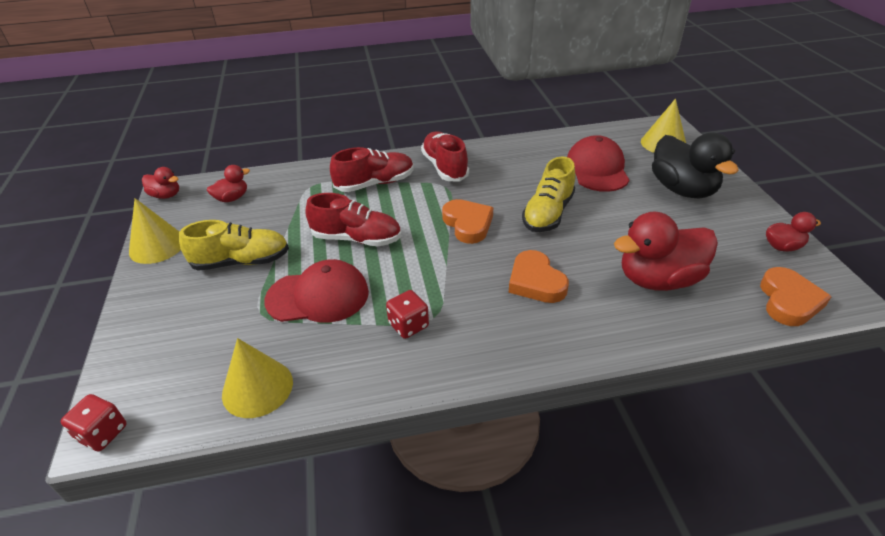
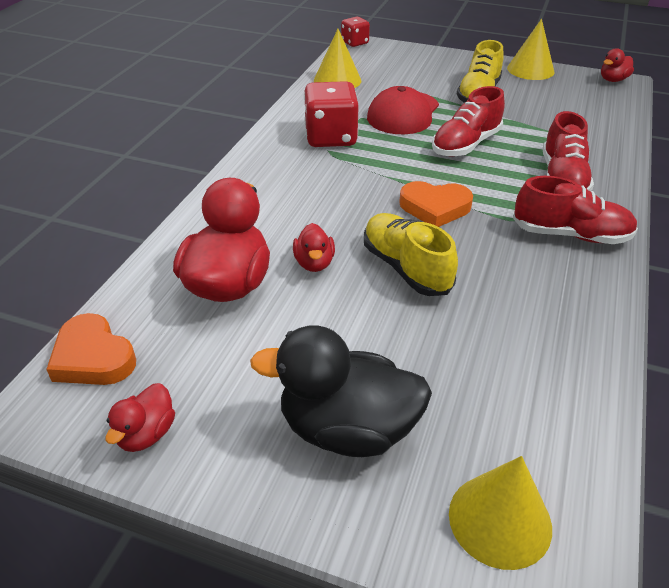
camera: 120 degrees right, 0 degrees up
(232, 198) = (586, 104): red duck -> red duck (314, 263)
(408, 325) = (331, 137): red dice -> red dice, size x1.77
(536, 282) = (310, 210): orange heart -> none
(597, 169) = (473, 369): red cap -> none

